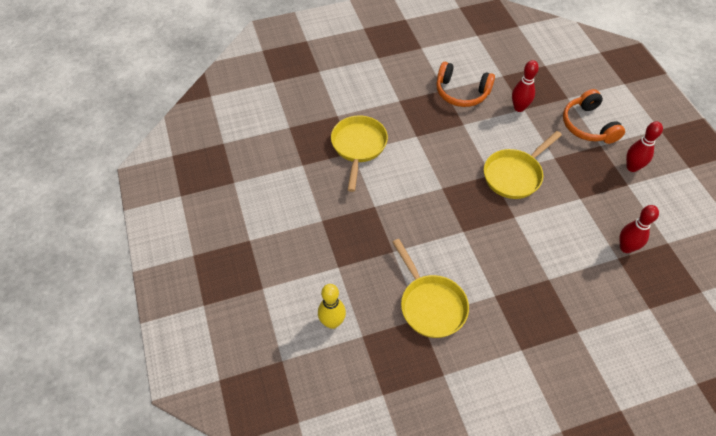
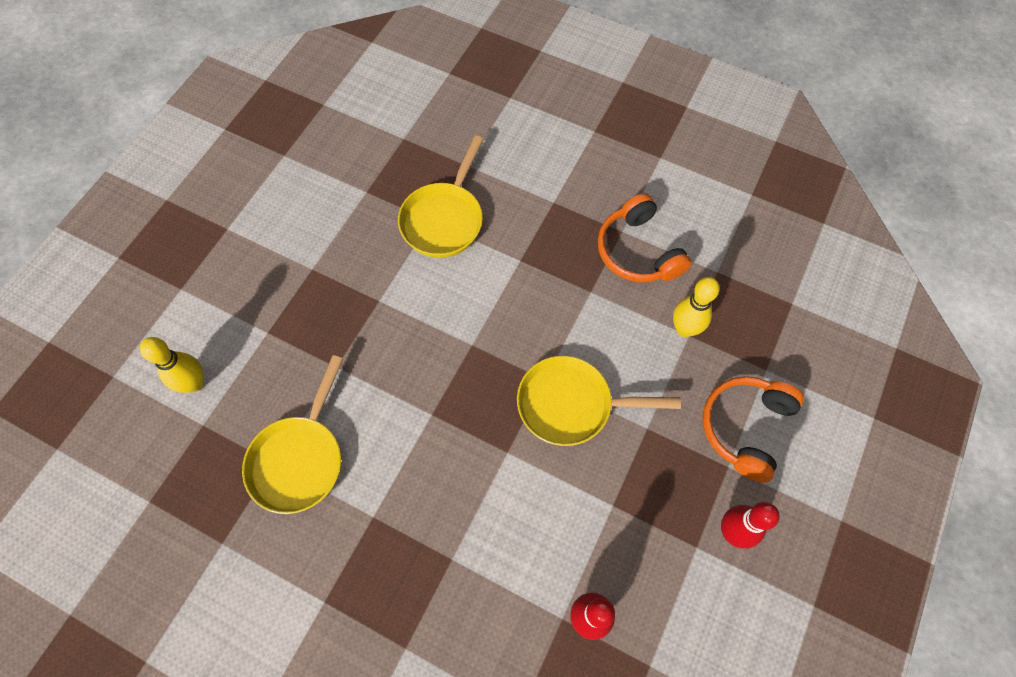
camera: 45 degrees right, 10 degrees up
(358, 147) = (444, 219): yellow pan -> yellow pan turned 150 degrees clockwise
(519, 108) = (684, 329): red bowling pin -> yellow bowling pin

